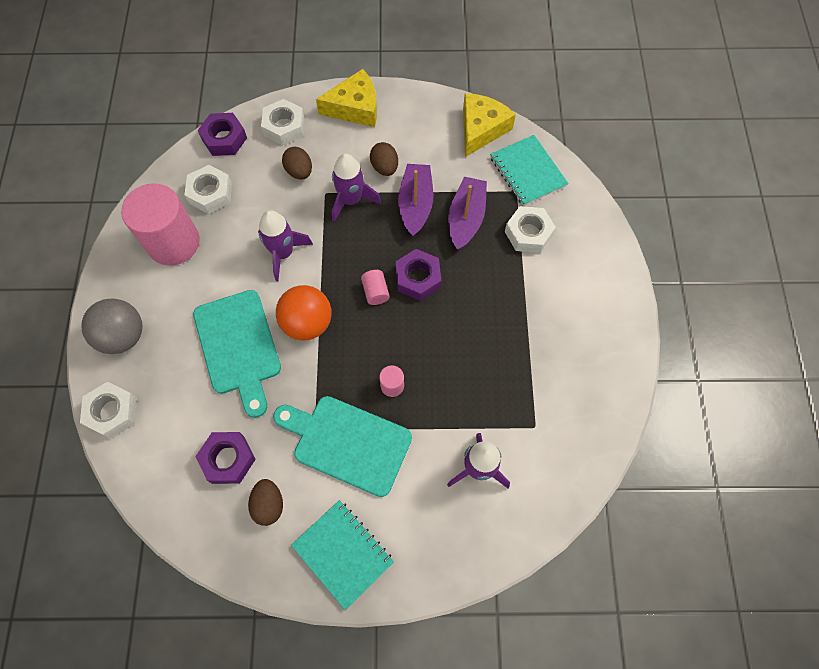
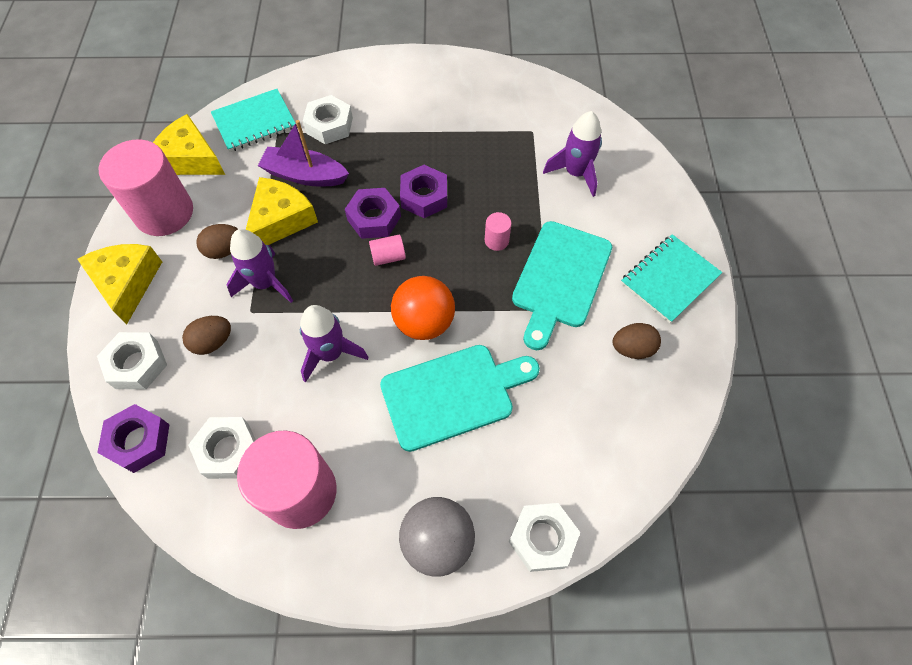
camera: 90 degrees left, 5 degrees down
(228, 459) = (588, 393): purple nut -> purple nut (424, 196)
(415, 204) = (281, 220): purple boat -> yellow cheese
(422, 120) = (164, 213): none -> pink cylinder

